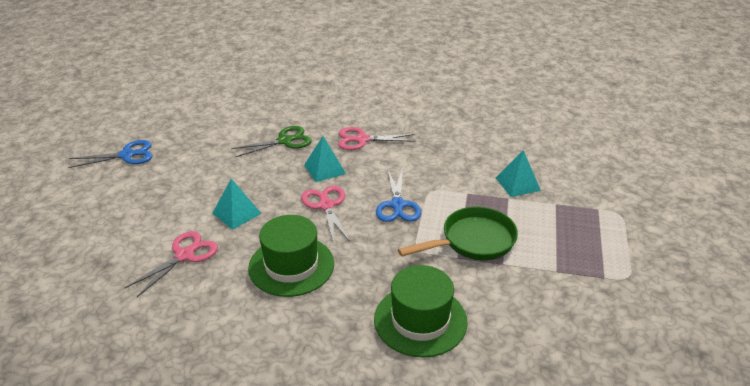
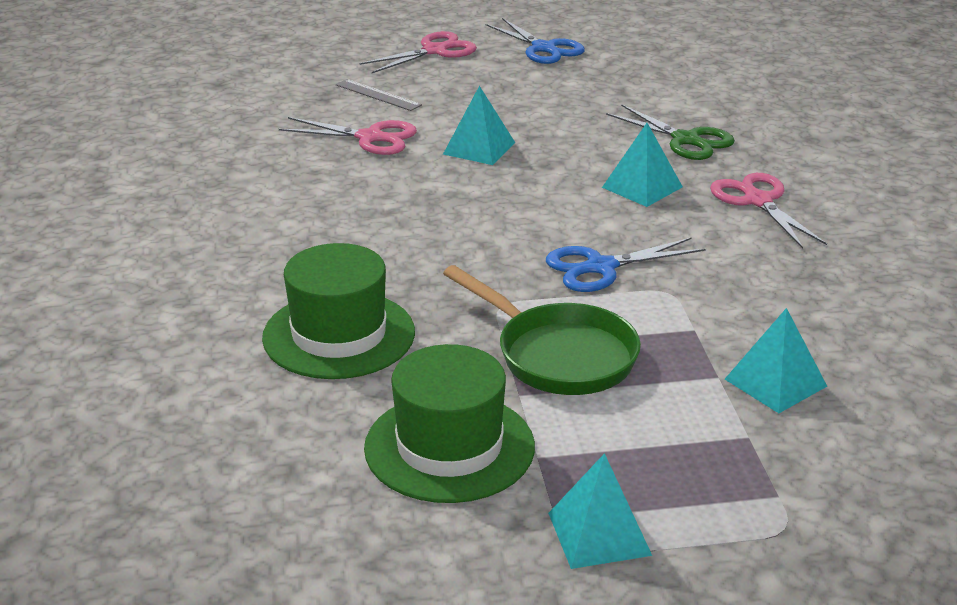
camera: 70 degrees right, 5 degrees down
(125, 238) = (378, 95): none -> grey ruler
(291, 266) = (395, 212): green hat -> green hat (449, 447)
(326, 206) = (549, 208): pink scissors -> pink scissors (434, 51)
(617, 267) = (599, 534): none -> turquoise pyramid

